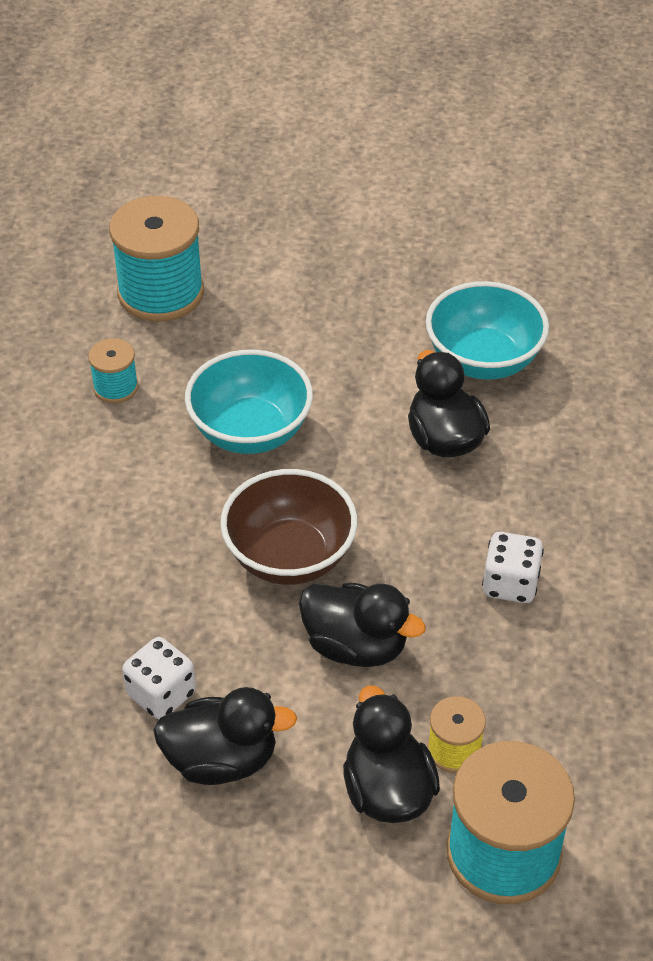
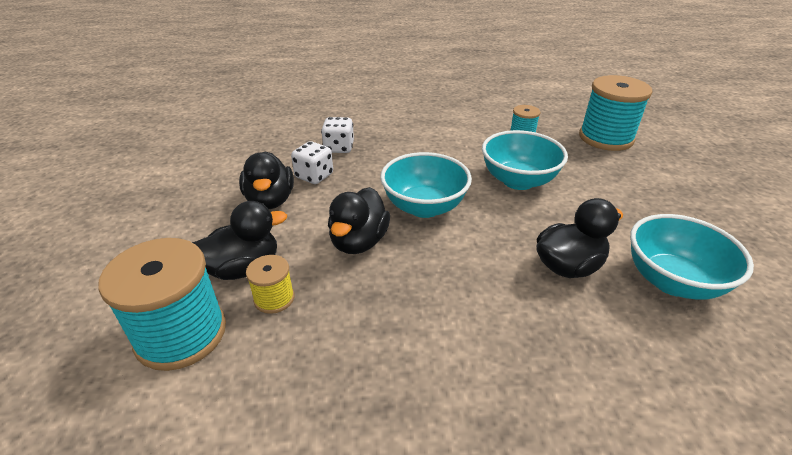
camera: 80 degrees right, 10 degrees down
(289, 557) = (424, 207): brown bowl -> turquoise bowl
(510, 584) = (436, 318): white dice -> white dice (339, 148)

